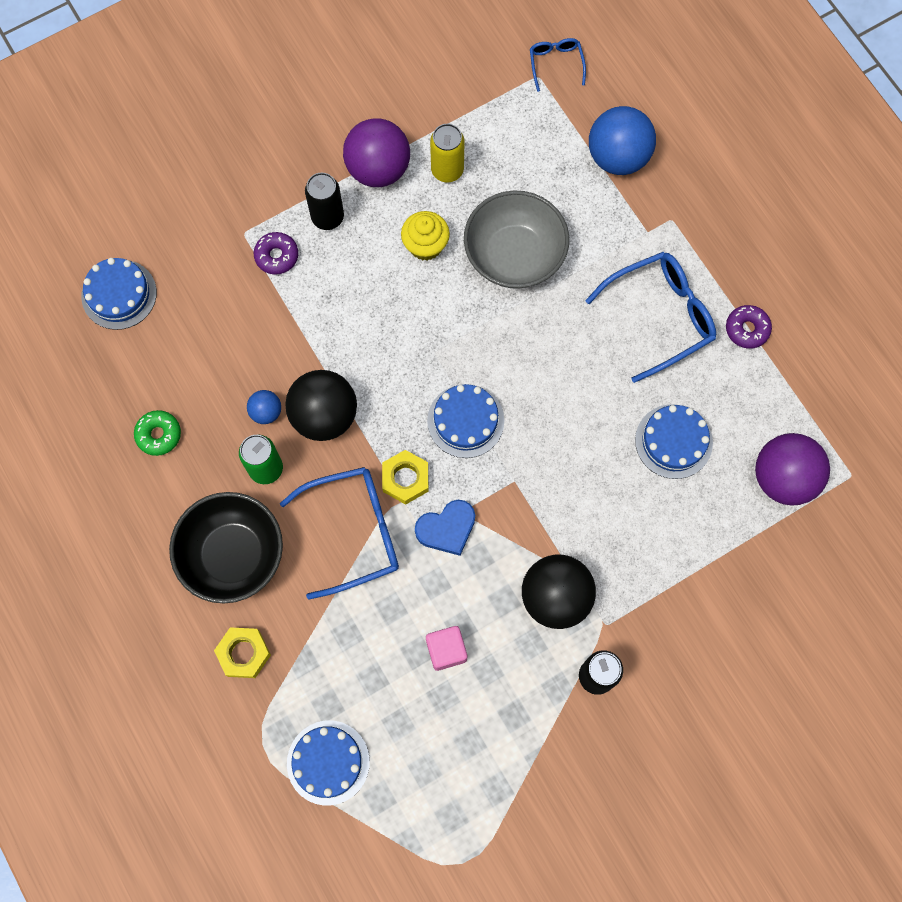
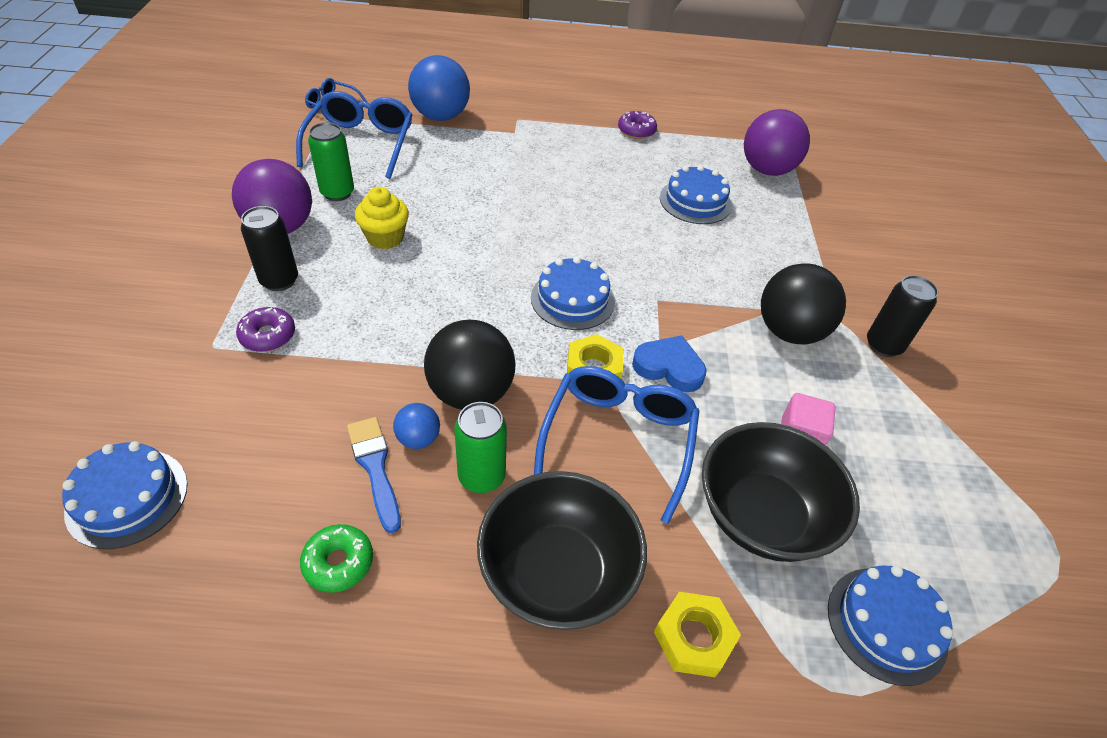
camera: 60 degrees left, 25 degrees down
(228, 404) = (375, 468): none -> blue brush
(358, 654) = (762, 515): none -> black bowl
(447, 170) = (337, 193): yellow can -> green can
(447, 529) = (669, 367): blue heart -> blue heart turned 75 degrees counterclockwise
(514, 255) = (455, 197): grey bowl -> none
(660, 316) = (587, 159): blue glasses -> blue glasses (361, 143)

